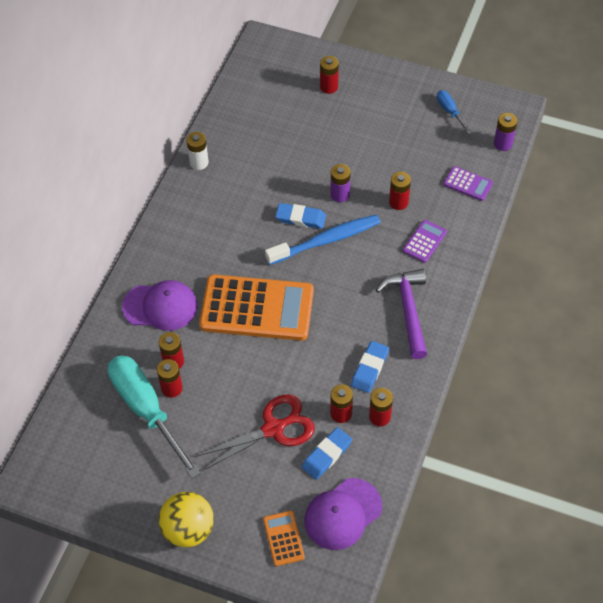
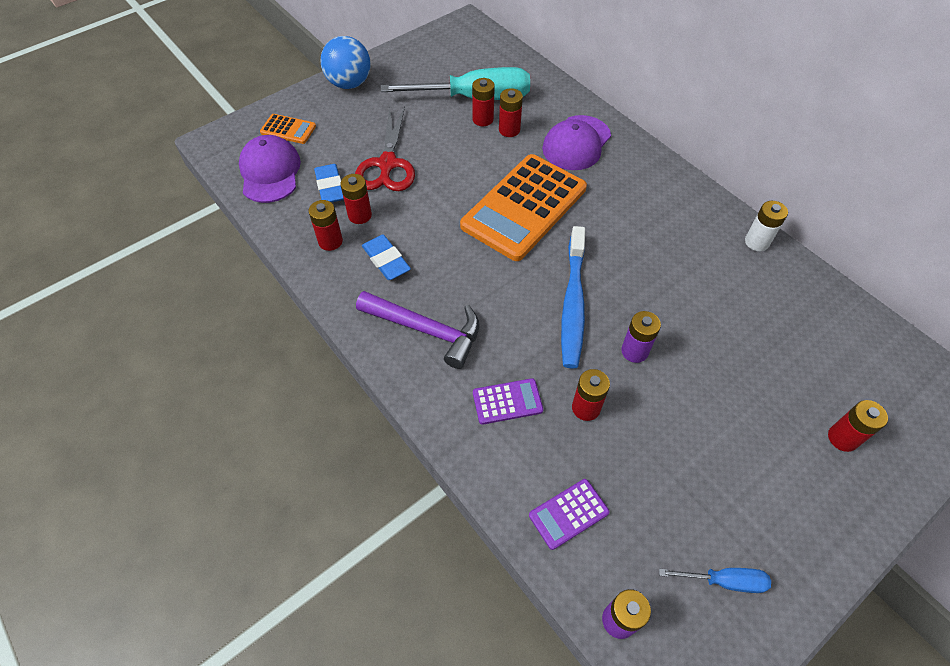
camera: 120 degrees right, 0 degrees up
(188, 529) = (349, 83): yellow ball -> blue ball
(301, 218) = (620, 296): blue eraser -> none
(424, 241) = (507, 401): purple calculator -> purple calculator turned 75 degrees counterclockwise

